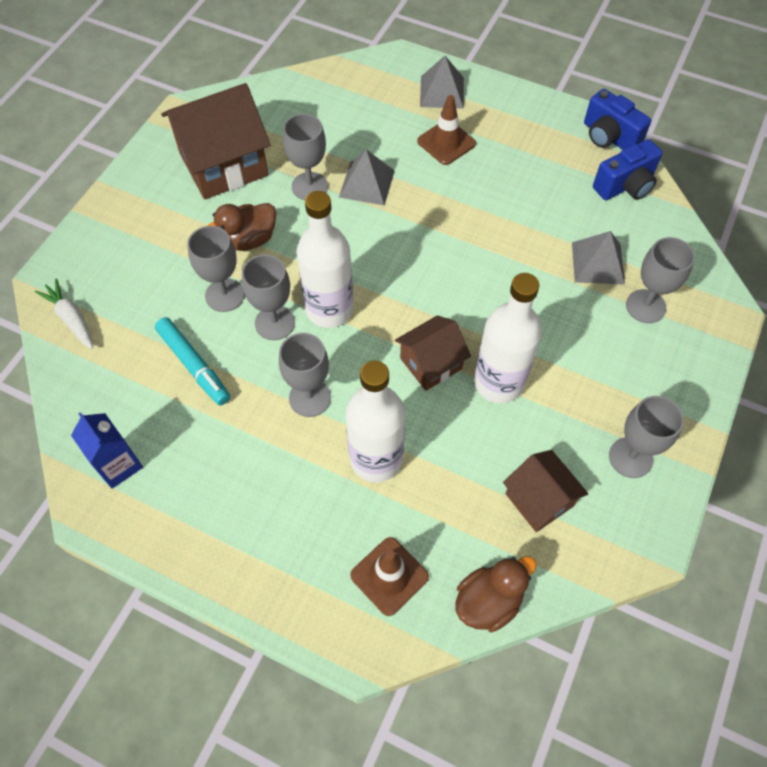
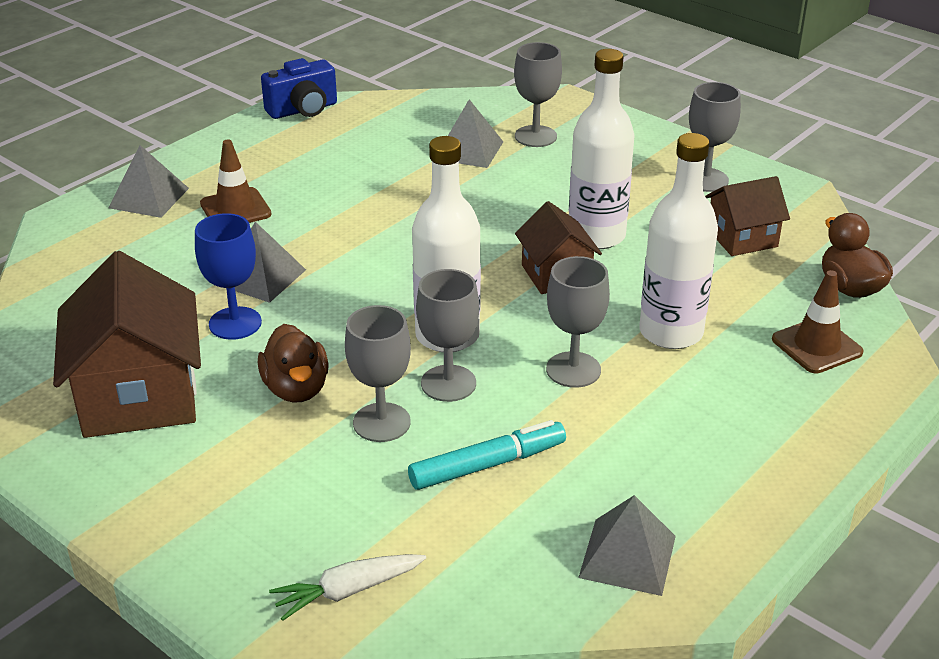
camera: 75 degrees left, 25 degrees down
(118, 465) = (627, 556): blue carton -> grey pyramid
(309, 186) = (235, 323): grey goblet -> blue goblet
(625, 186) = (376, 115): blue camera -> none

